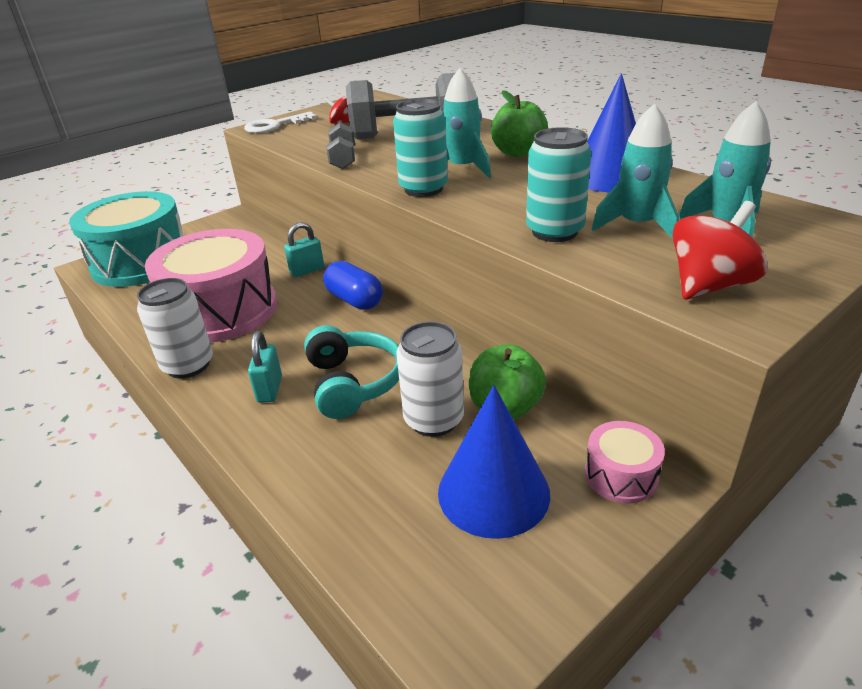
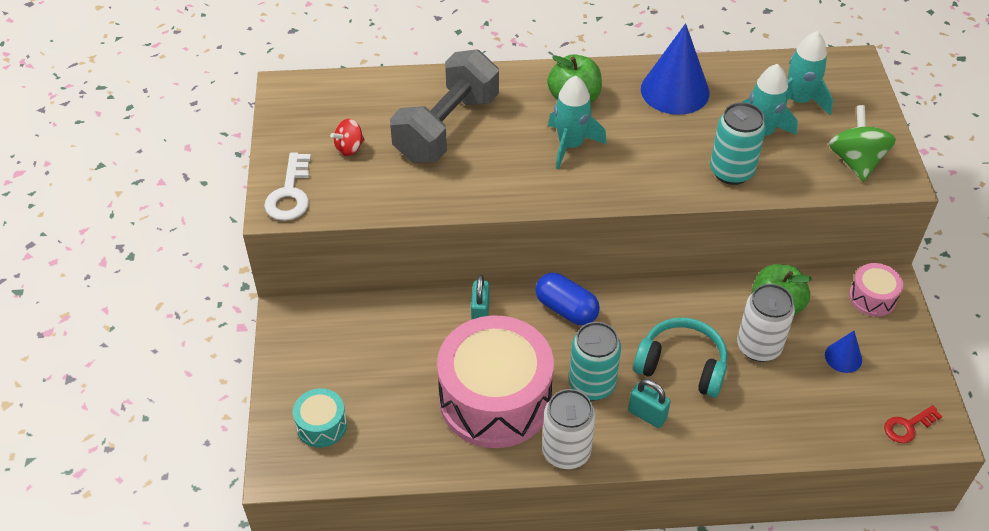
camera: 55 degrees left, 15 degrees up
(141, 262) = (321, 425): turquoise drum -> turquoise drum, size x0.44
(343, 159) = (460, 196): grey dumbbell -> none
(354, 300) = (566, 309): blue capsule -> blue capsule turned 45 degrees clockwise
(423, 189) = (587, 187): turquoise can -> turquoise can (592, 385)
(441, 612) = (907, 426): none -> red key
(493, 492) = (843, 357): blue cone -> blue cone, size x0.49
(709, 285) = (856, 161): red spinning top -> green spinning top

